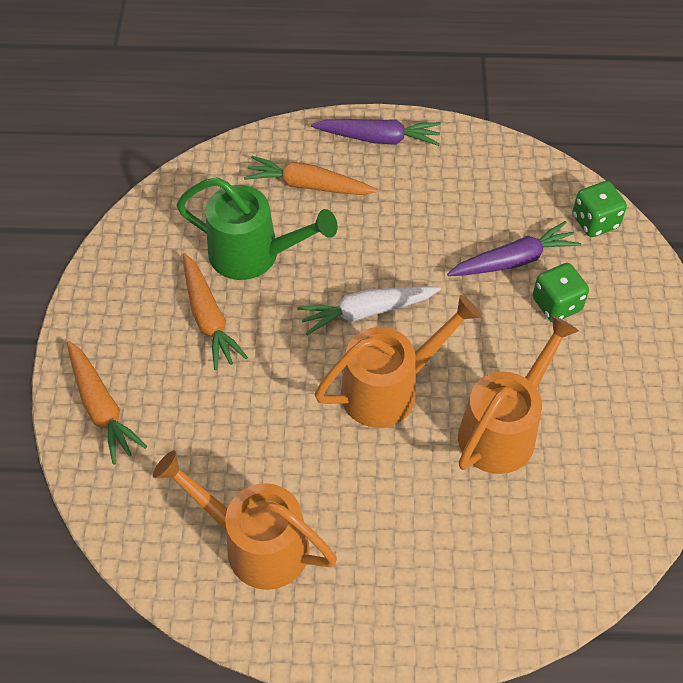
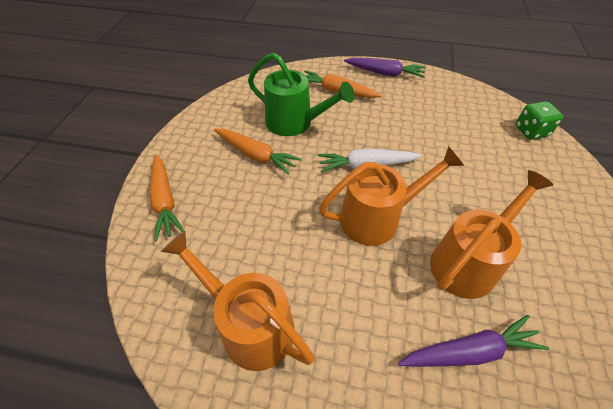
camera: 10 degrees right, 5 degrees down
(209, 318) = (256, 155): orange carrot -> orange carrot turned 45 degrees counterclockwise
(514, 260) = (473, 147): purple carrot -> purple carrot (470, 351)
(556, 304) = (507, 178): green dice -> none

